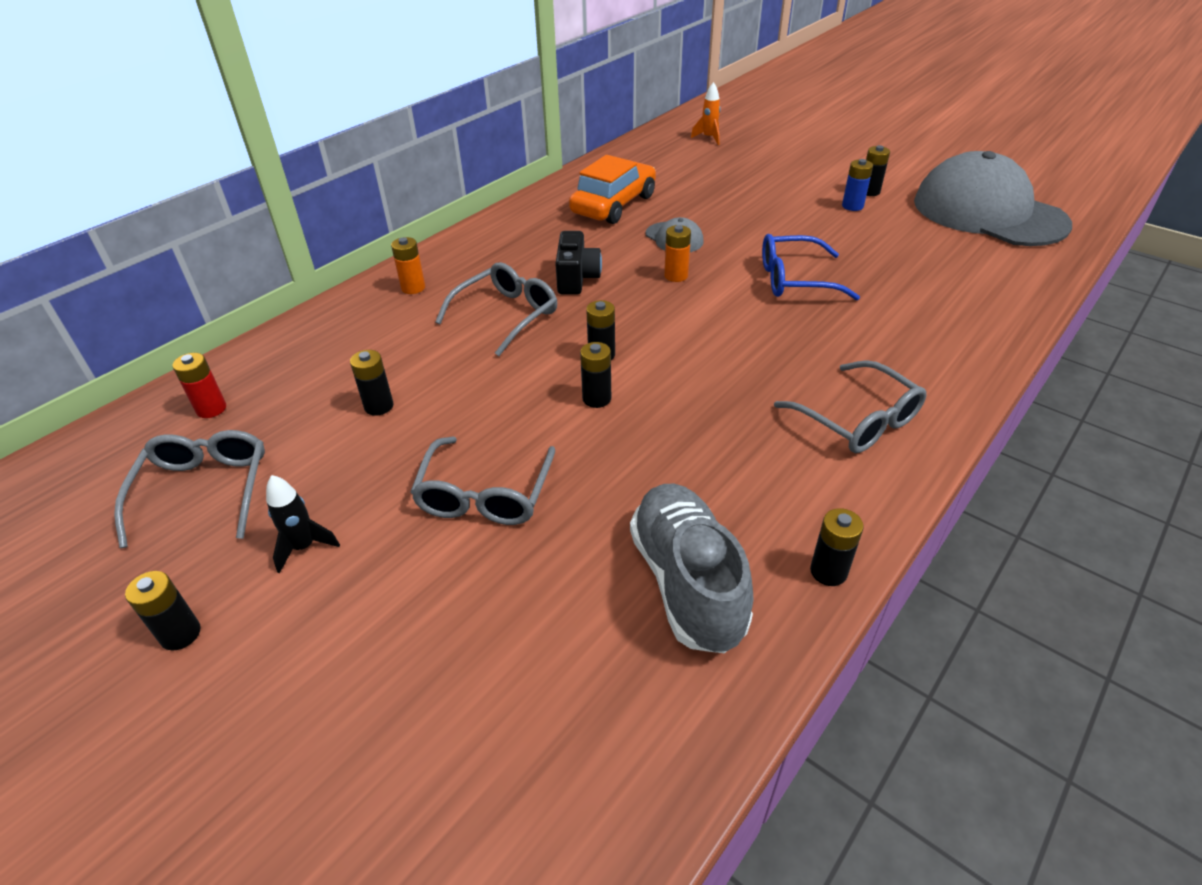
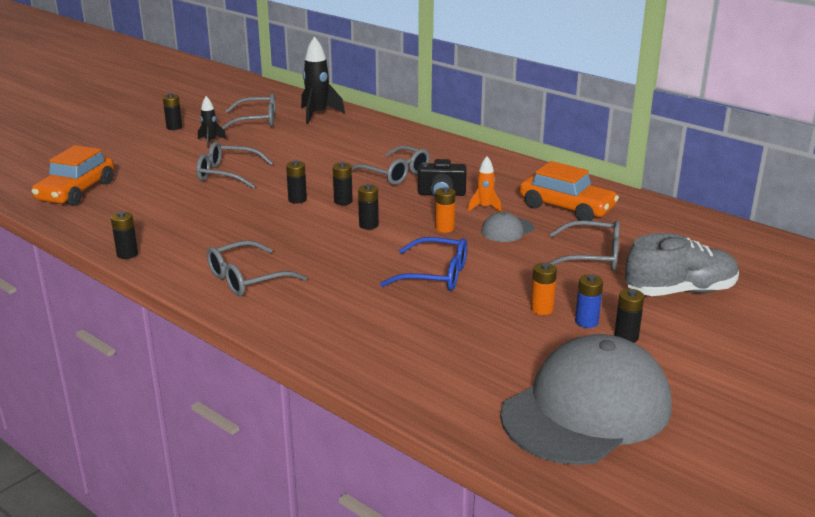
camera: 90 degrees right, 15 degrees down
(211, 409) = (318, 115): red battery -> black rocket
(379, 406) = (308, 147): black battery -> black battery (368, 225)
(413, 288) = (432, 147): orange battery -> orange battery (541, 309)
(559, 745) = (76, 191): none -> orange car
(687, 582) = (142, 219): grey shoe -> grey shoe (680, 291)
(709, 138) = (743, 257): orange rocket -> orange rocket (484, 208)
(725, 197) = (593, 256): none -> grey glasses
(794, 279) = (436, 275): blue glasses -> blue glasses turned 105 degrees clockwise

